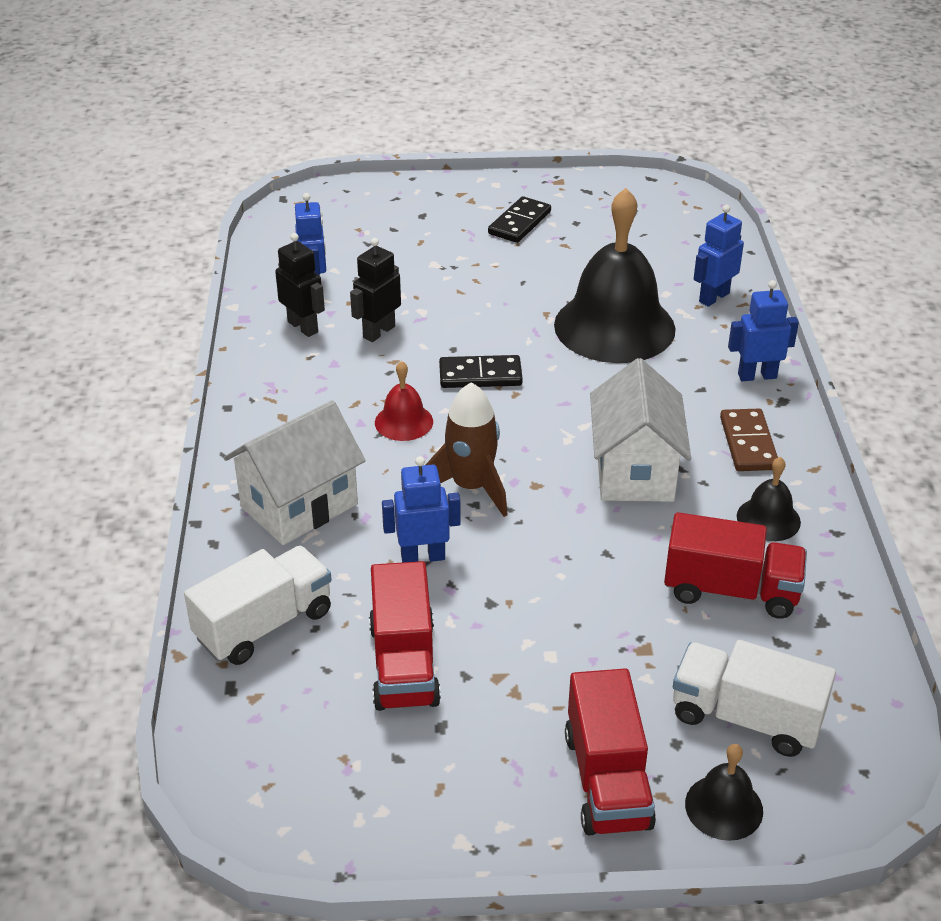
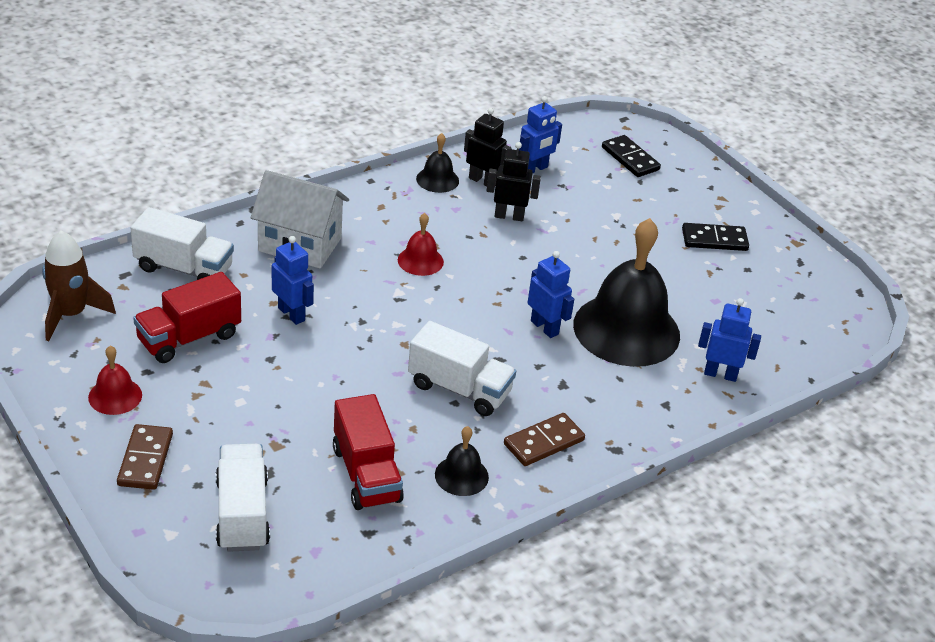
camera: 55 degrees right, 0 degrees up
(303, 327) = (483, 181): black robot -> black robot turned 75 degrees counterclockwise
(470, 487) = (377, 313): brown rocket -> brown rocket (71, 314)
(470, 773) = (115, 396): none -> red bell
(480, 375) = (503, 279): black domino -> black domino (630, 159)
(607, 780) = (145, 459): red truck -> brown domino
(634, 471) = (459, 389): white house -> white truck
(724, 807) = (154, 523): black bell -> black bell (437, 179)
(757, 376) = (635, 426): blue robot -> blue robot (544, 327)

